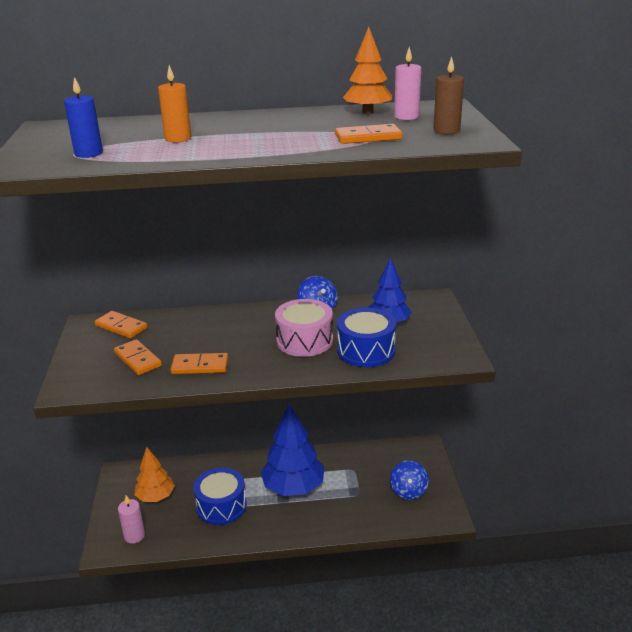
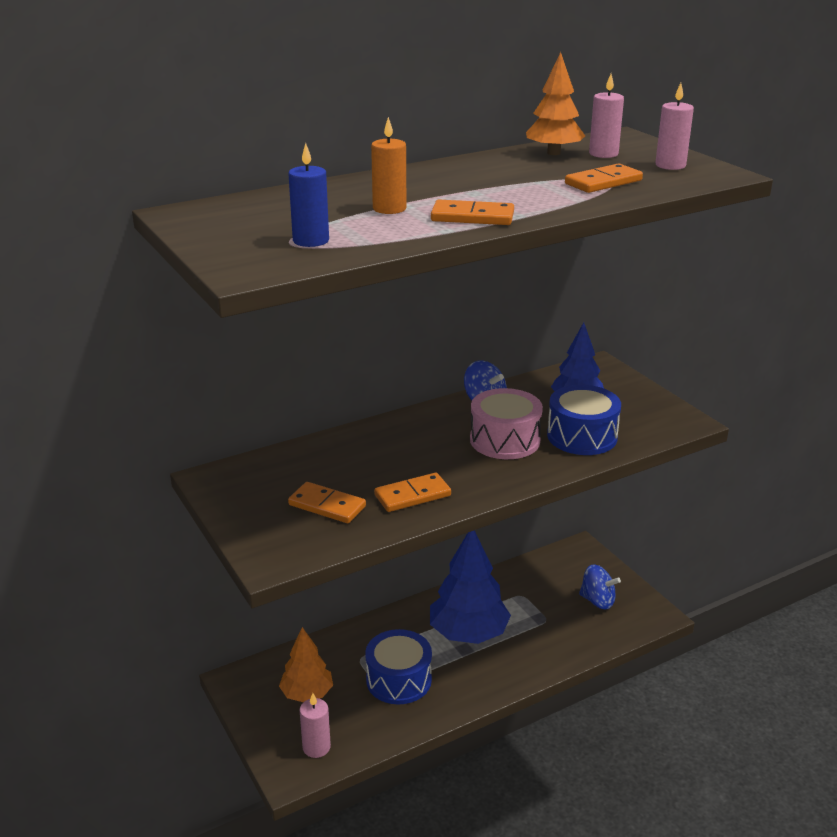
camera: 25 degrees left, 0 degrees up
(121, 327) = (262, 472): orange domino -> orange domino (472, 217)
(408, 491) = (597, 601): blue spinning top -> blue spinning top turned 45 degrees counterclockwise
(446, 130) = (670, 165): brown candle -> pink candle

